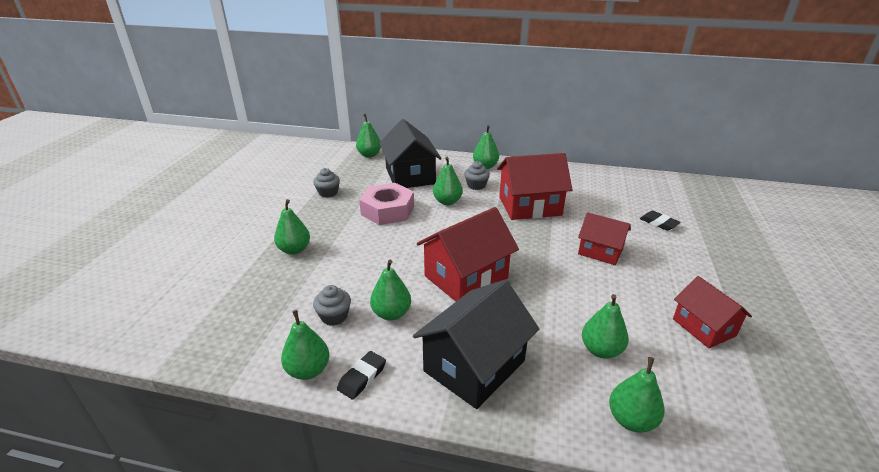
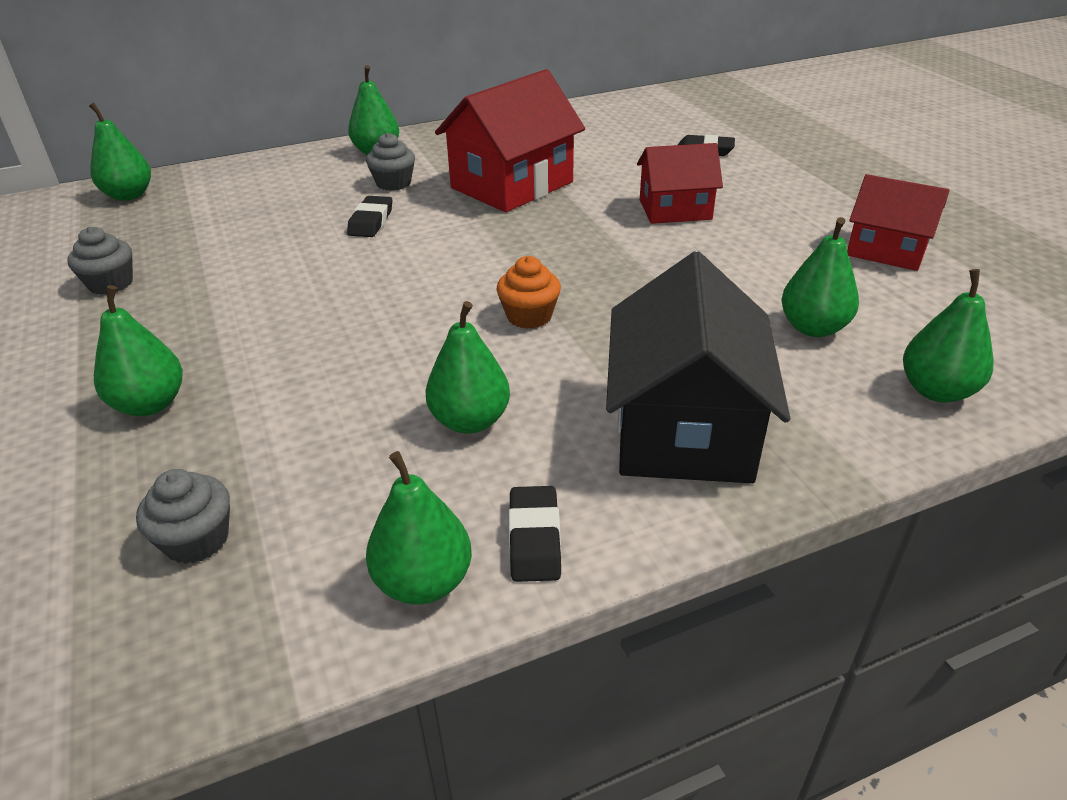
camera: 35 degrees left, 5 degrees up
(334, 316) = (370, 474): grey cupcake -> grey cupcake (196, 540)
(387, 210) = (274, 270): pink nut -> none
(410, 176) = (255, 204): black house -> none
(447, 201) = (371, 221): green pear -> black eraser
(466, 277) = (529, 316): red house -> orange cupcake

